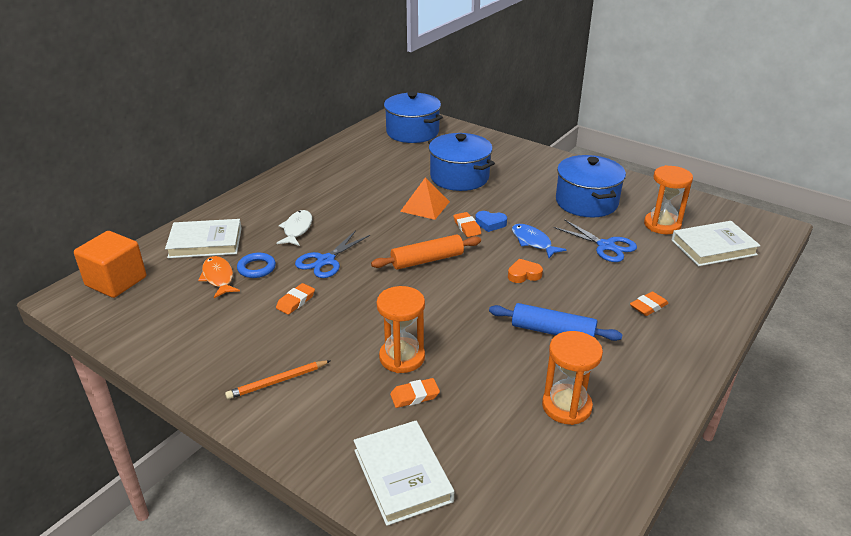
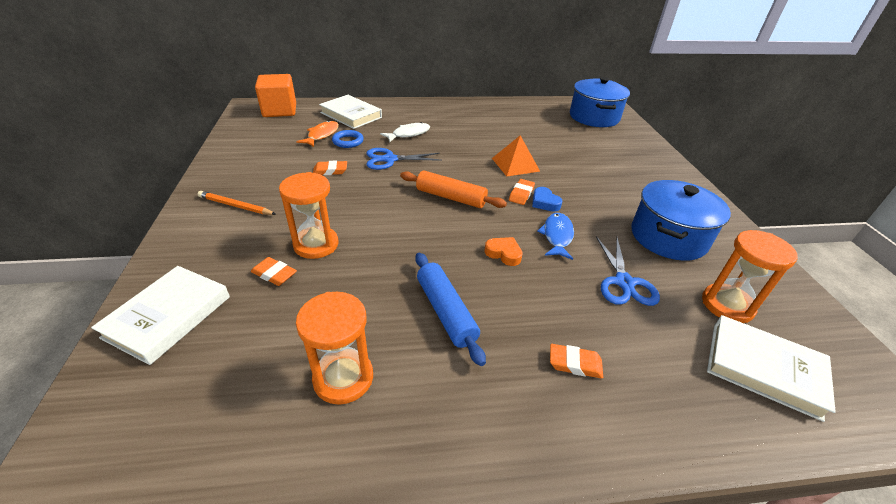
camera: 45 degrees right, 5 degrees up
(459, 177) = (578, 160): blue pot -> none

